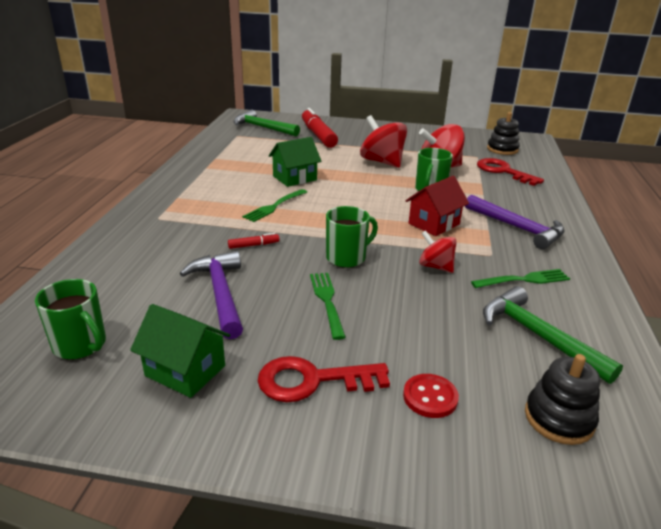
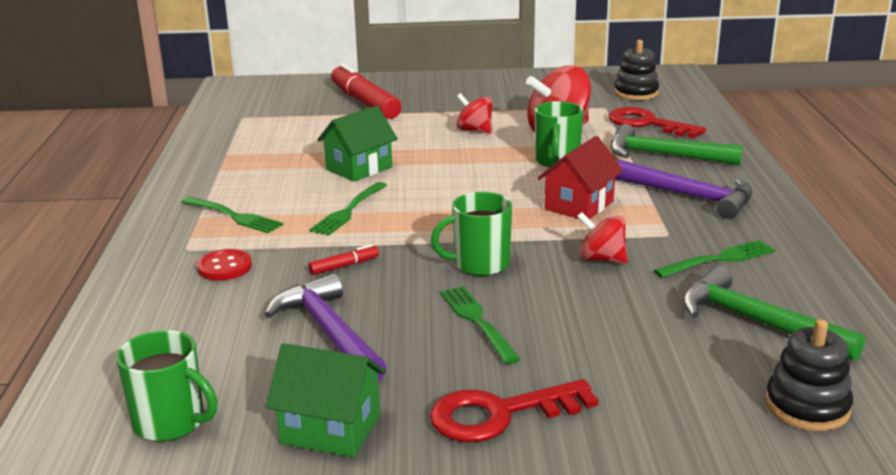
camera: 10 degrees left, 5 degrees down
(199, 200) = (233, 216): none -> green fork
(263, 128) = (276, 101): green hammer -> green hammer (664, 155)
(347, 258) = (480, 264): green mug -> green mug turned 150 degrees counterclockwise
(382, 162) = (474, 130): red spinning top -> red spinning top, size x0.58
(430, 397) = (650, 409): red button -> red button (224, 267)

